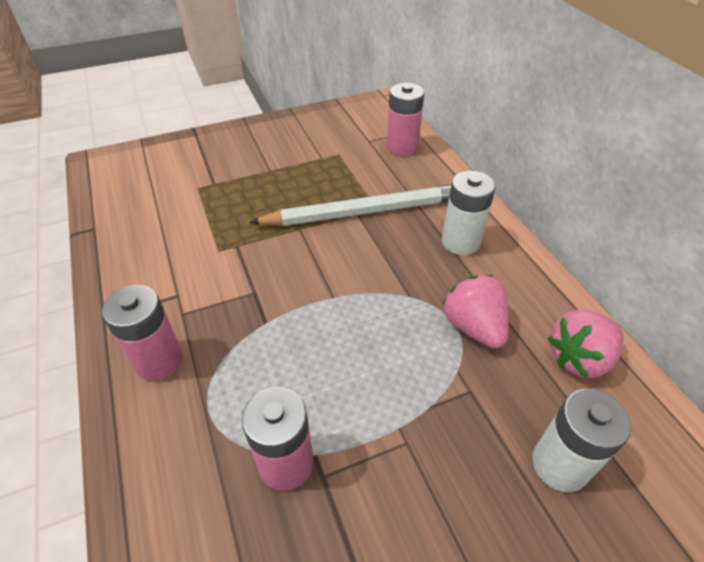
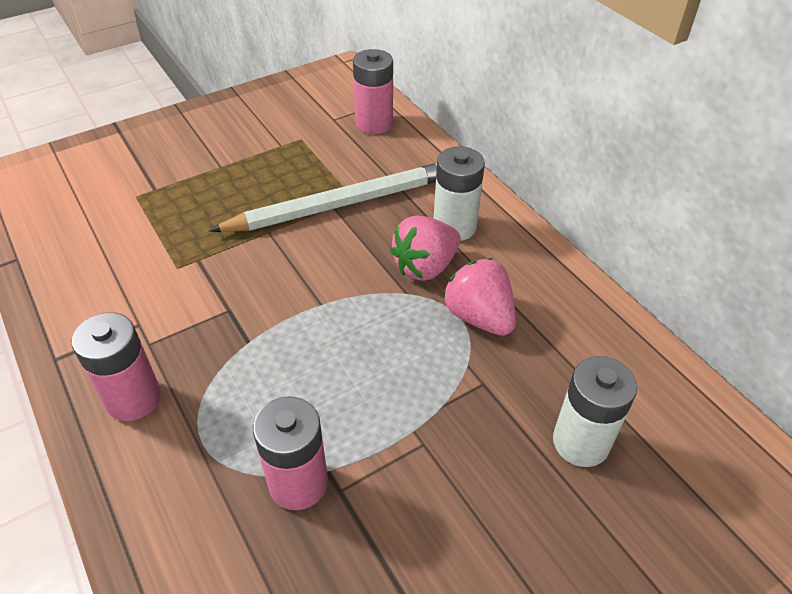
camera: 10 degrees left, 0 degrees up
(579, 358) = (592, 335): pink strawberry -> pink strawberry (425, 266)

